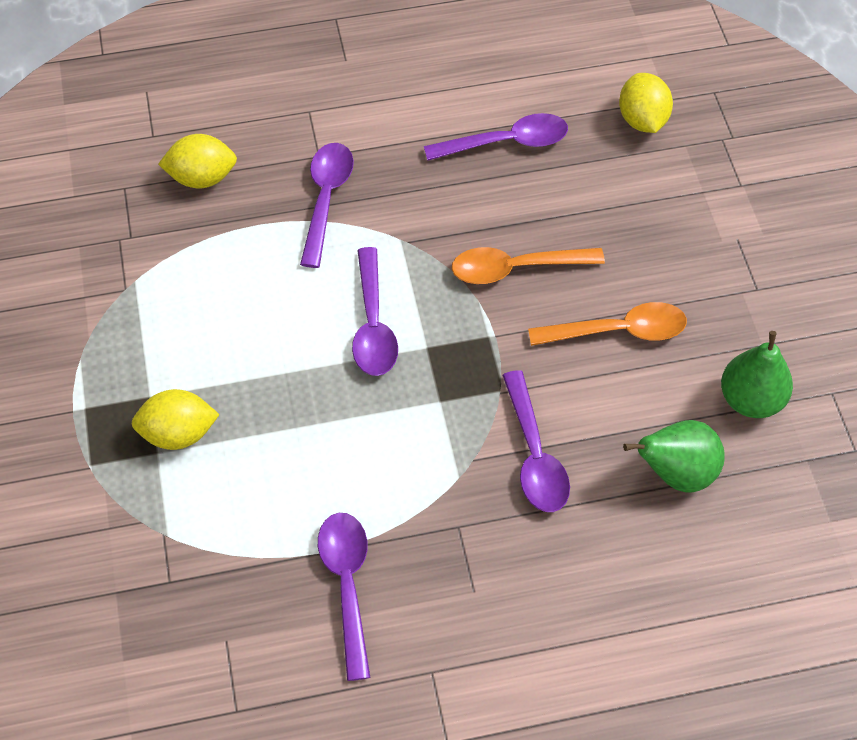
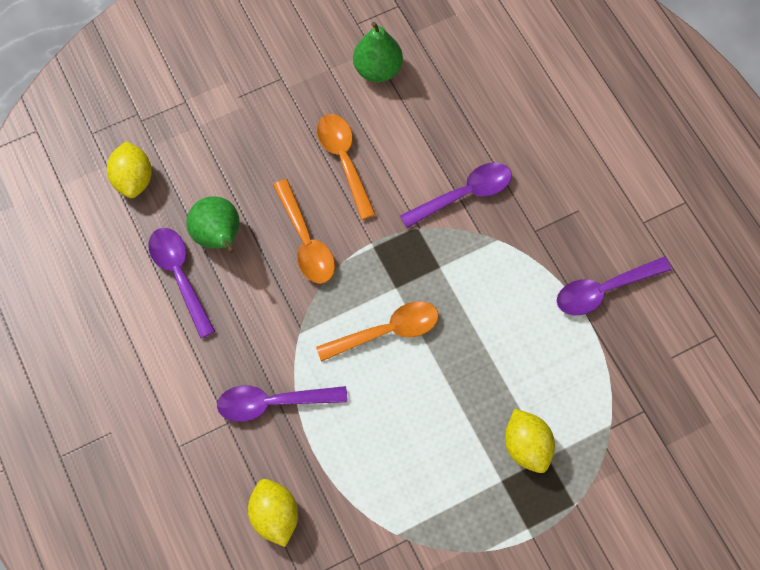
camera: 105 degrees left, 10 degrees up
(373, 325) = (387, 331): purple spoon -> orange spoon
(642, 120) = (133, 179): yellow lemon -> yellow lemon turned 75 degrees counterclockwise
(676, 473) = (450, 105): green pear -> green pear (219, 237)

